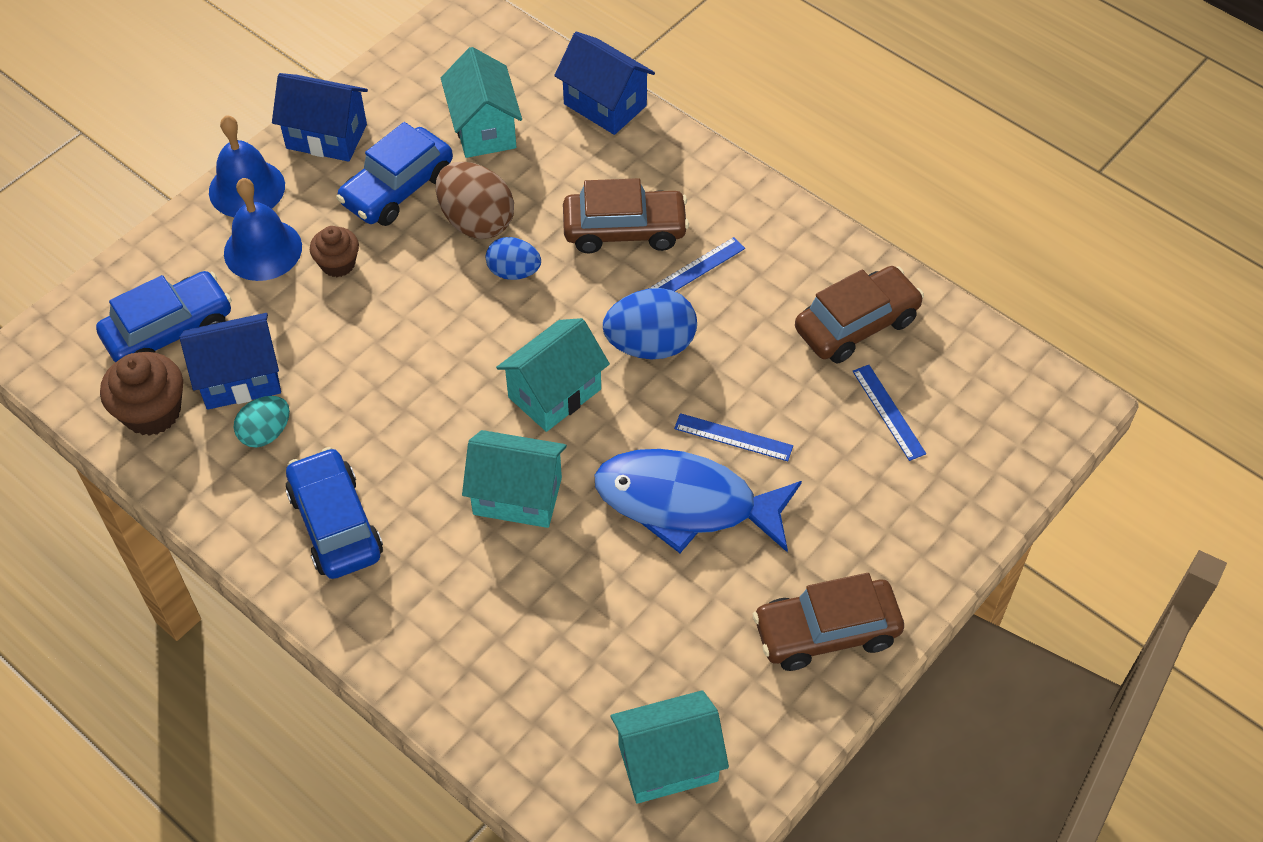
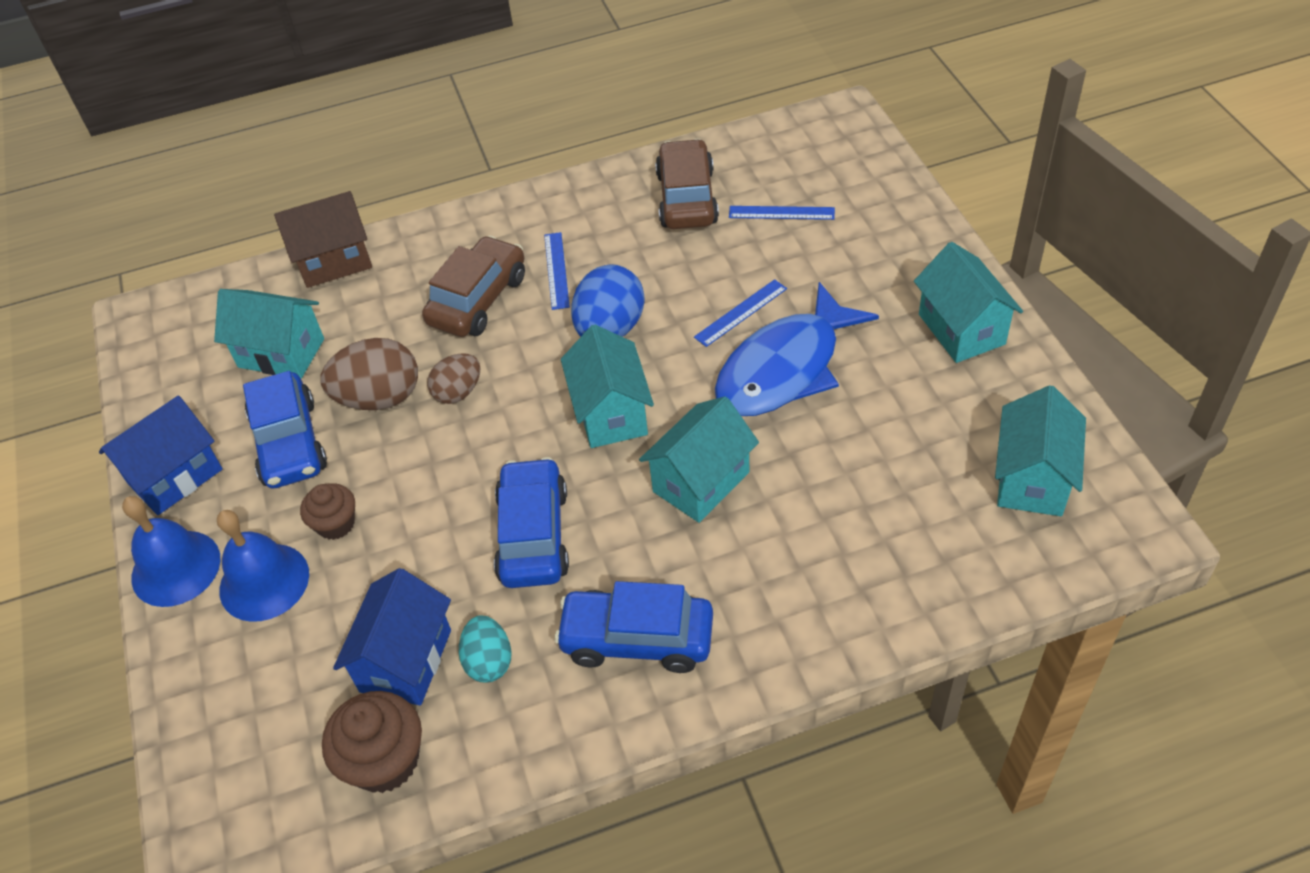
camera: 55 degrees left, 5 degrees down
(169, 330) = (294, 706): blue car -> blue car (533, 535)
(514, 272) = (458, 392): blue egg -> brown egg
(605, 105) = (334, 261): blue house -> brown house
(826, 632) = (961, 329): brown car -> turquoise house

